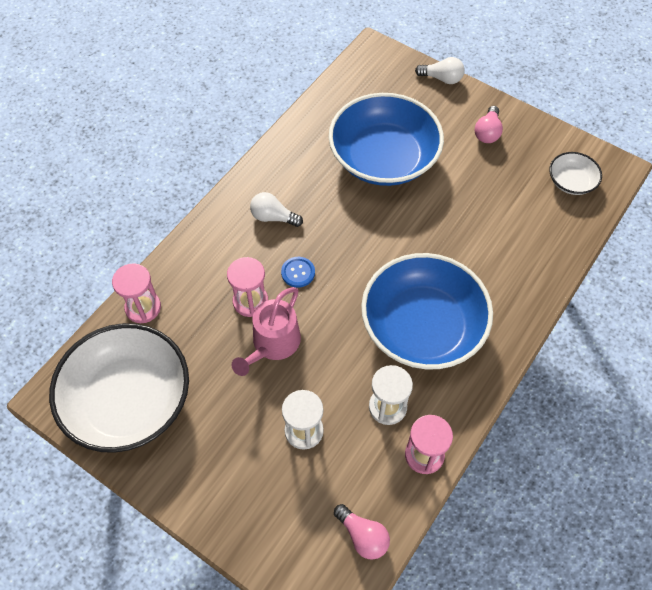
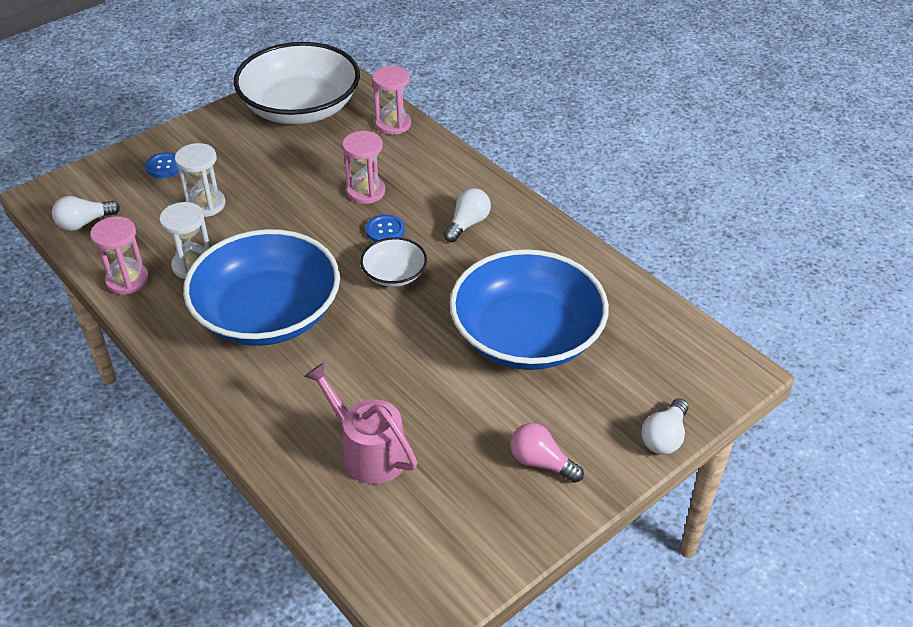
camera: 105 degrees right, 15 degrees down
(256, 497) = (164, 166): none -> blue button
(273, 344) = (308, 199): pink watering can -> pink watering can (368, 452)
(363, 536) = (84, 223): pink light bulb -> white light bulb
(571, 182) = (415, 538): white bowl -> white bowl (394, 274)

